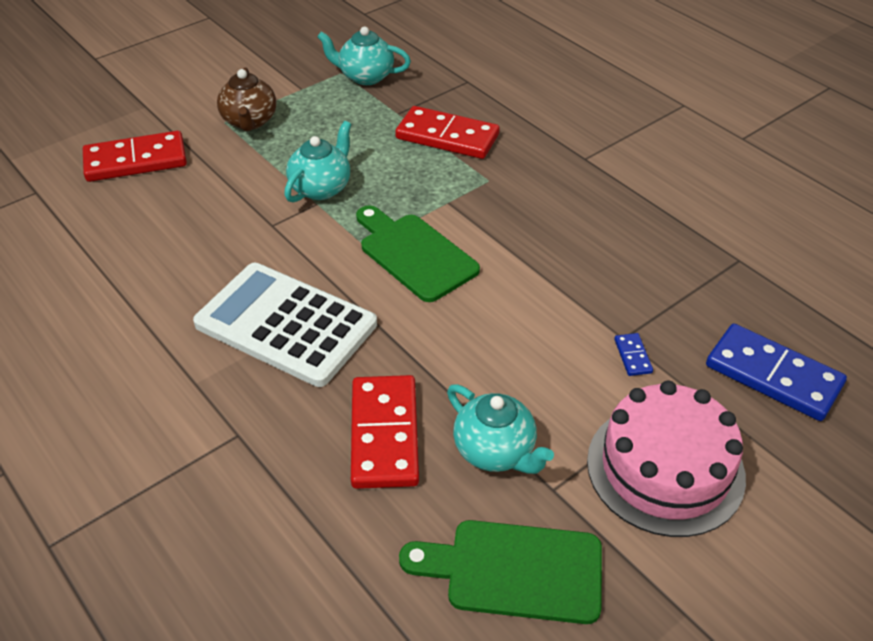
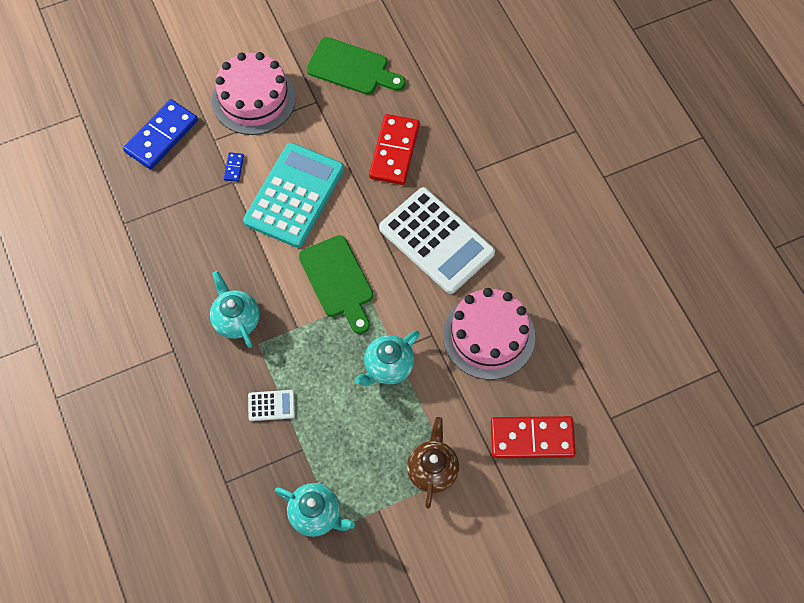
camera: 165 degrees left, 20 degrees up
(195, 237) = (488, 336): none -> pink cake
(447, 136) = (271, 405): red domino -> white calculator
(495, 451) = (338, 128): turquoise teapot -> turquoise teapot (236, 320)
(521, 339) = (294, 195): none -> turquoise calculator
(773, 376) = (162, 136): blue domino -> blue domino turned 75 degrees clockwise

